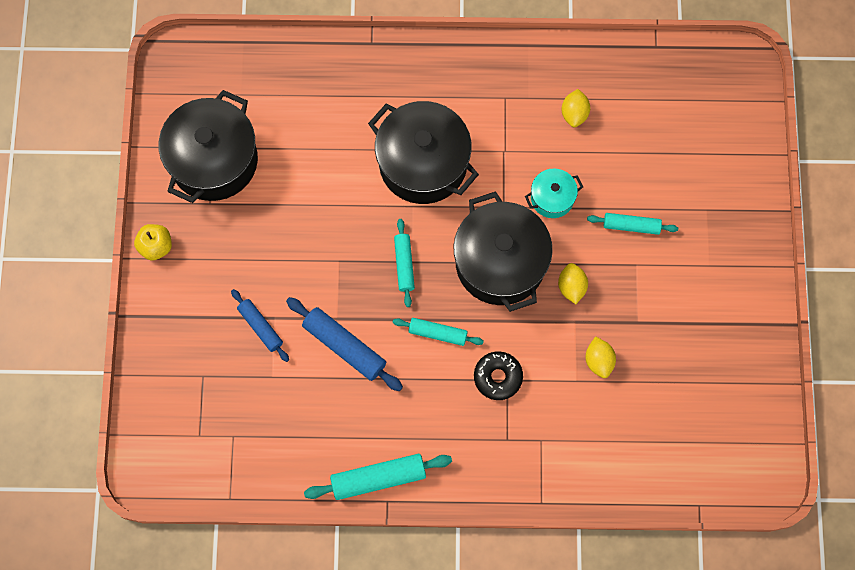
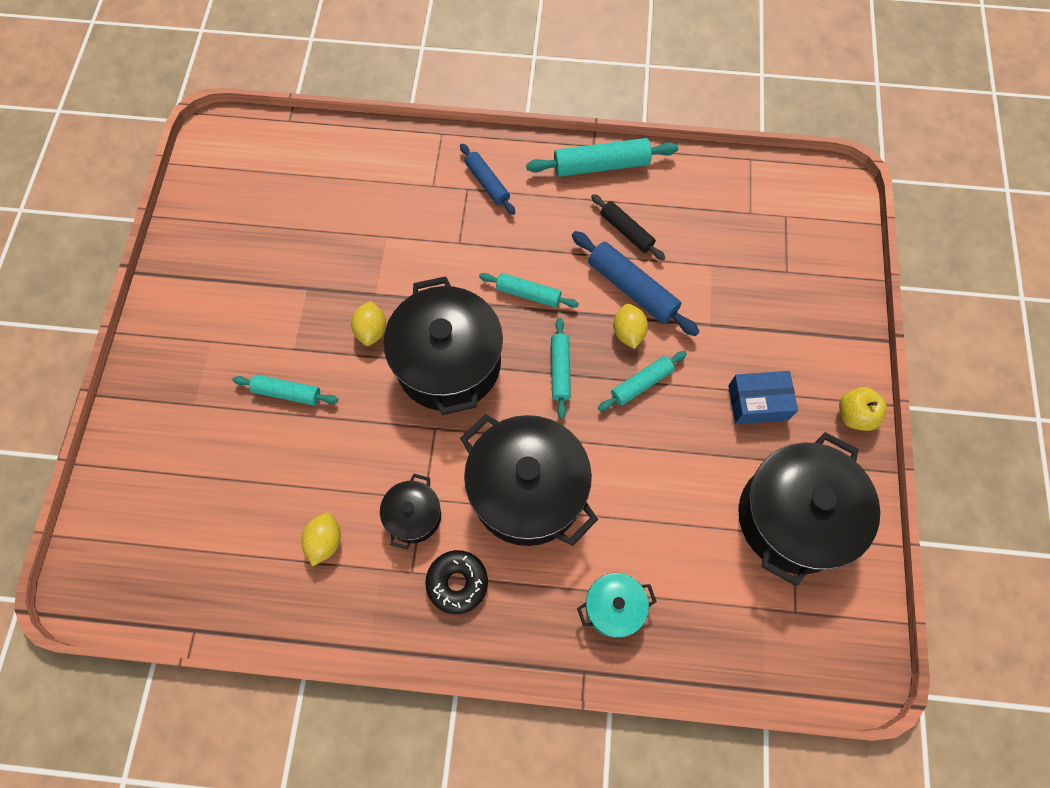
camera: 175 degrees left, 5 degrees down
(236, 250) = (758, 402): none -> blue box
(261, 327) = (725, 316): blue rolling pin -> blue rolling pin (487, 183)
(334, 259) = (641, 383): none -> turquoise rolling pin
(351, 406) = (626, 231): none -> black rolling pin
(498, 377) = (468, 246): black donut -> black donut (457, 583)
(509, 137) = (414, 516): none -> black pot
(552, 198) = (374, 433): turquoise pot -> turquoise pot (614, 607)
(599, 361) = (357, 253): yellow lemon -> yellow lemon (628, 332)

